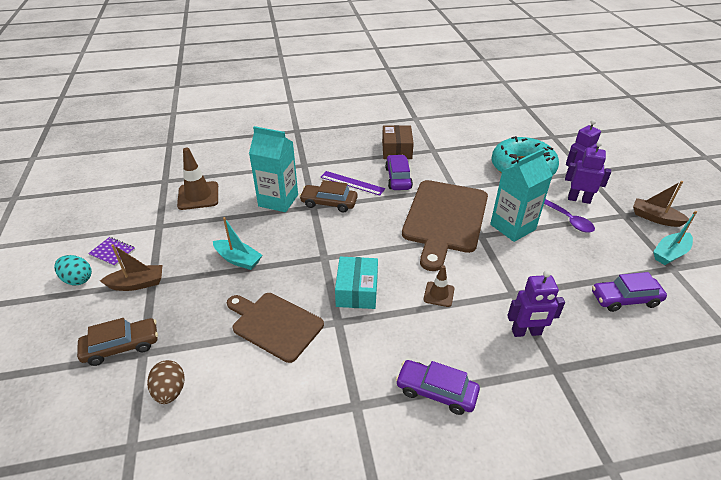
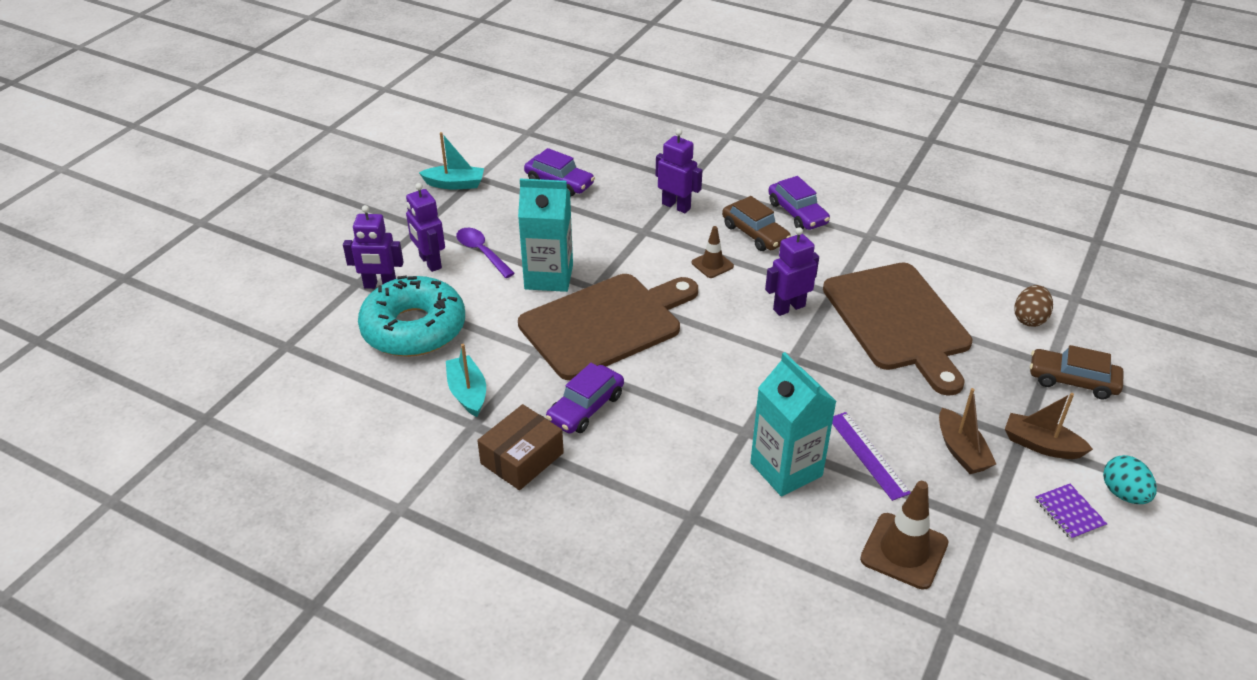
camera: 140 degrees left, 0 degrees up
(238, 259) = (898, 409): turquoise boat -> turquoise boat (468, 393)
(275, 324) = (898, 321): brown cutting board -> brown cutting board, size x1.53
(329, 203) = (720, 424): brown car -> brown car (755, 234)
(352, 183) = (655, 437): purple ruler -> purple ruler (867, 455)
(357, 290) = (789, 307): turquoise box -> purple robot
(568, 220) = (482, 252): purple spoon -> purple spoon turned 45 degrees counterclockwise
(655, 218) = (400, 209): brown boat -> brown boat (961, 451)

